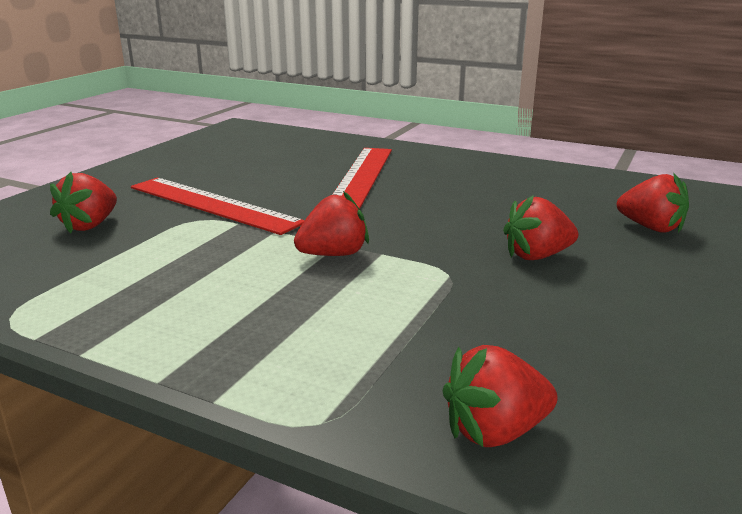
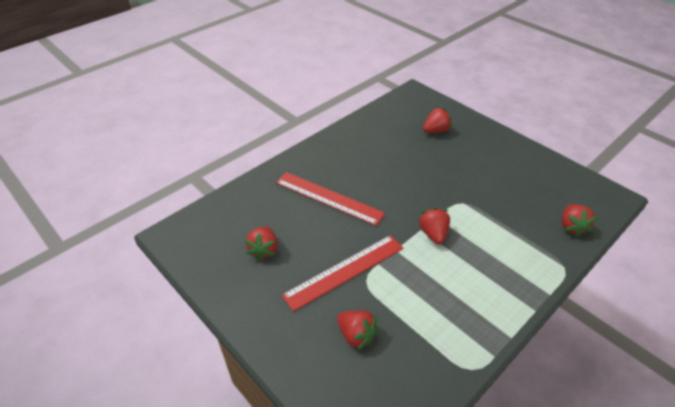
camera: 70 degrees left, 20 degrees up
(537, 256) = (453, 172): red strawberry -> red strawberry (264, 250)

